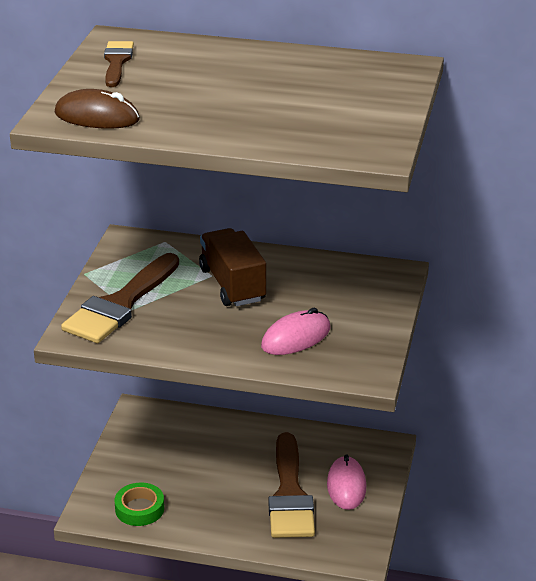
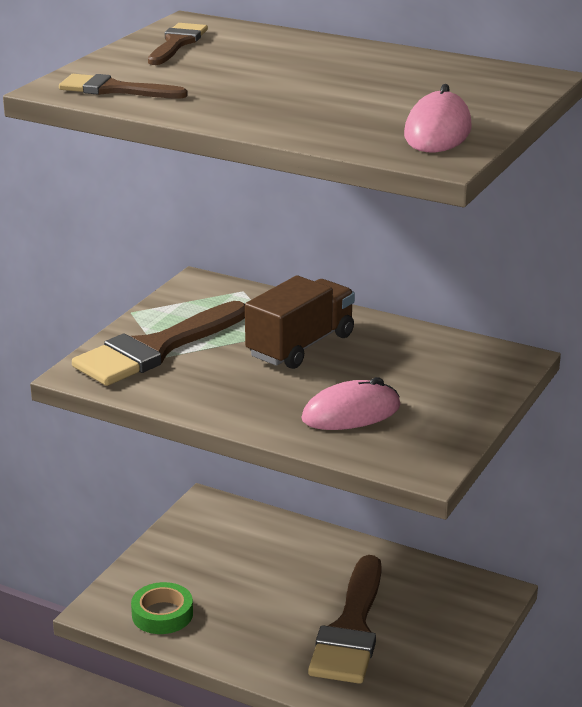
camera: 15 degrees right, 5 degrees down
(97, 117) = (114, 90): brown mouse -> brown brush
(232, 285) = (300, 346): brown truck -> brown truck turned 45 degrees clockwise
(346, 486) = (426, 631): pink mouse -> pink mouse (437, 132)

